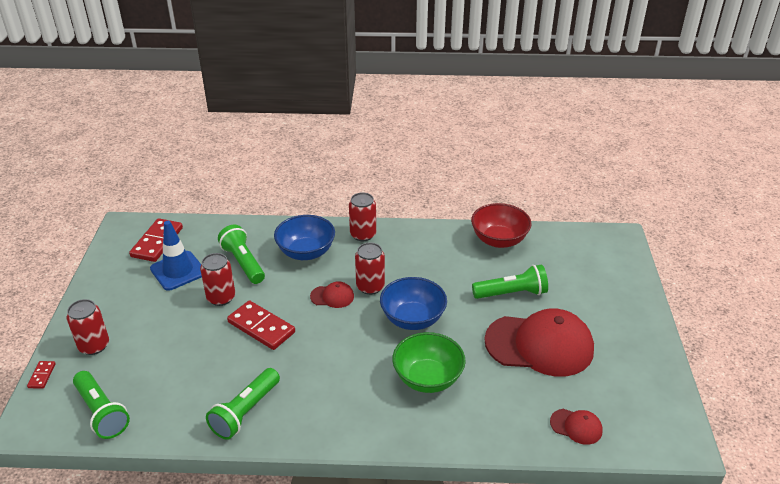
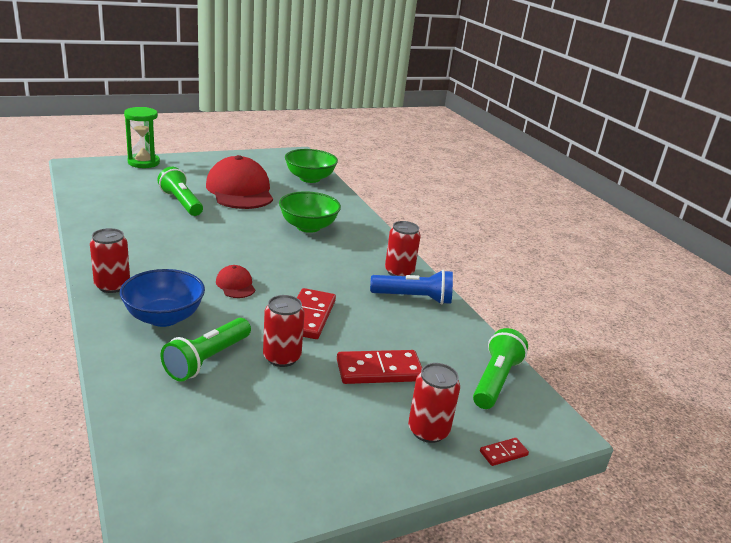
camera: 120 degrees left, 10 degrees down
(157, 242) = (195, 465): red domino -> red domino (379, 370)
(178, 271) = (252, 413): blue traffic cone -> none
(245, 412) = (414, 298): green flashlight -> blue flashlight
(370, 287) = (208, 267): red can -> red can (399, 272)
(412, 319) = (242, 240): blue bowl -> none
(499, 240) = (98, 212): red bowl -> none
(576, 426) = (310, 178): red cap -> green bowl
(630, 283) = (143, 162): none -> green hourglass

